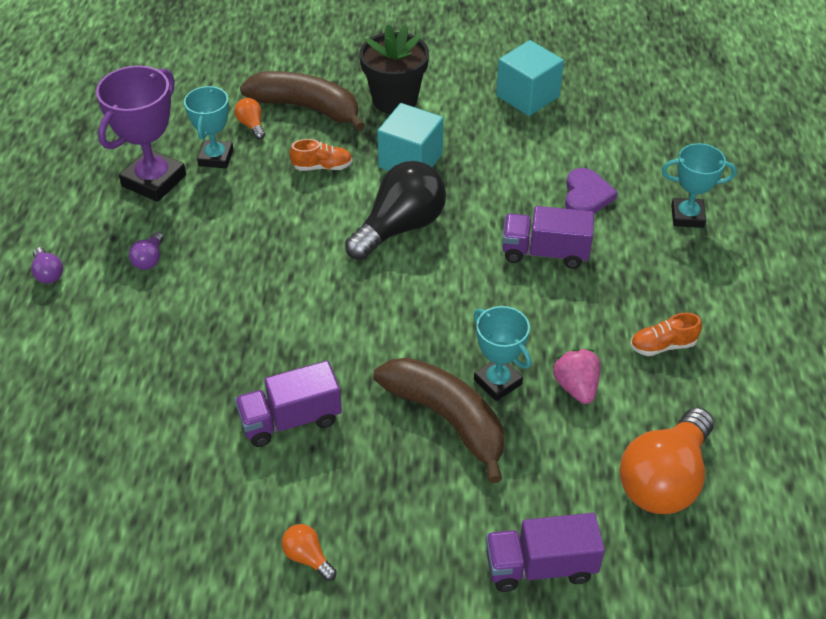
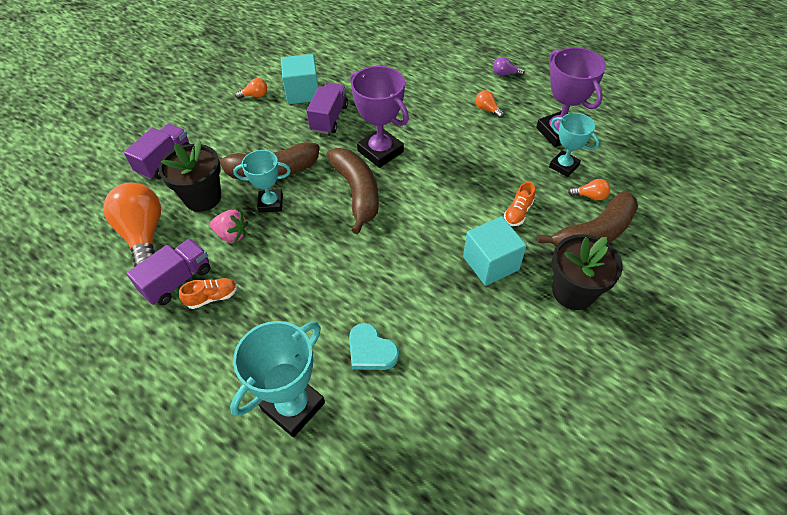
camera: 125 degrees right, 5 degrees up
(149, 259) = (487, 109): purple light bulb -> orange light bulb
(316, 325) = (380, 151): none -> purple trophy
(400, 227) = (427, 223): black light bulb -> none
(407, 309) = (357, 193): none -> brown banana
(527, 96) = (521, 392): turquoise cube -> turquoise cube (302, 92)
(545, 252) = (340, 286): purple truck -> purple truck (177, 280)
(555, 462) = (203, 197): none -> black flower pot
(586, 196) = (371, 350): purple heart -> turquoise heart
(662, 345) = (212, 297): orange shoe -> orange shoe turned 45 degrees clockwise
(687, 216) = (293, 406): turquoise trophy -> turquoise trophy, size x1.56

